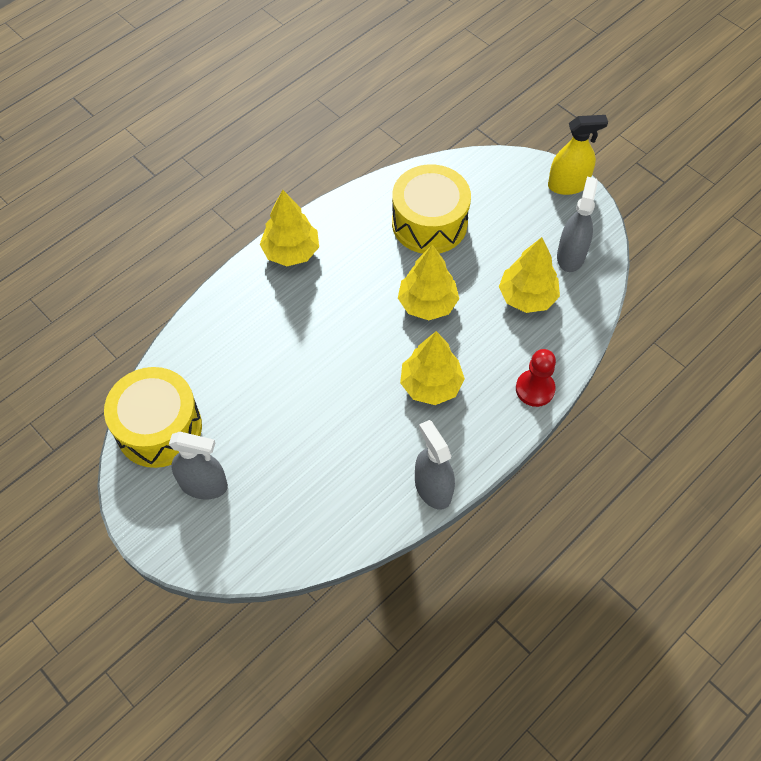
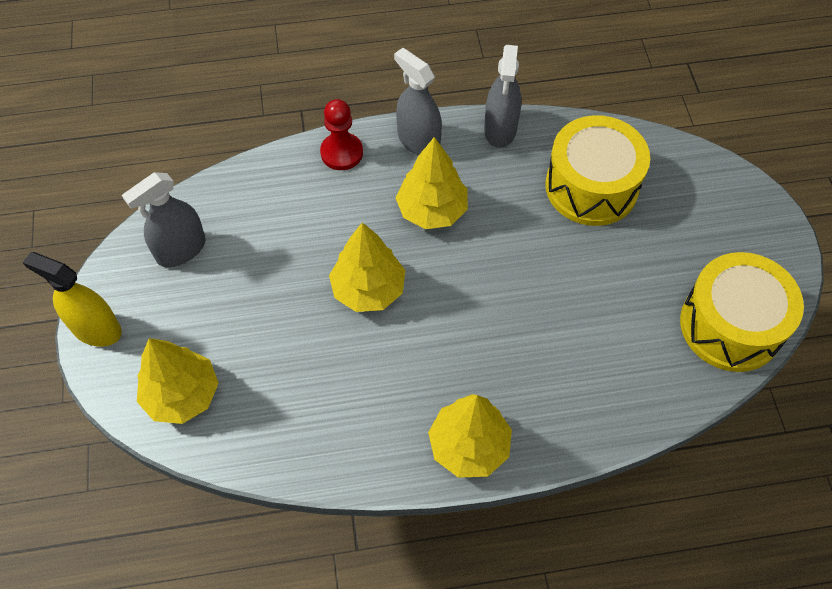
camera: 145 degrees left, 0 degrees up
(204, 485) = (709, 246): grey spray bottle -> grey spray bottle (418, 141)
(429, 223) = (286, 381): yellow drum -> yellow drum (591, 186)
(527, 297) = (265, 236): yellow tree -> yellow tree (182, 395)

